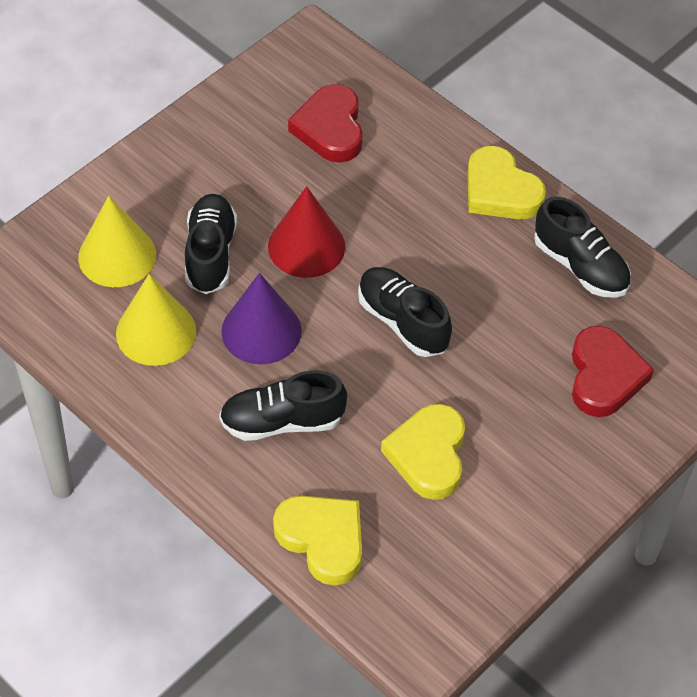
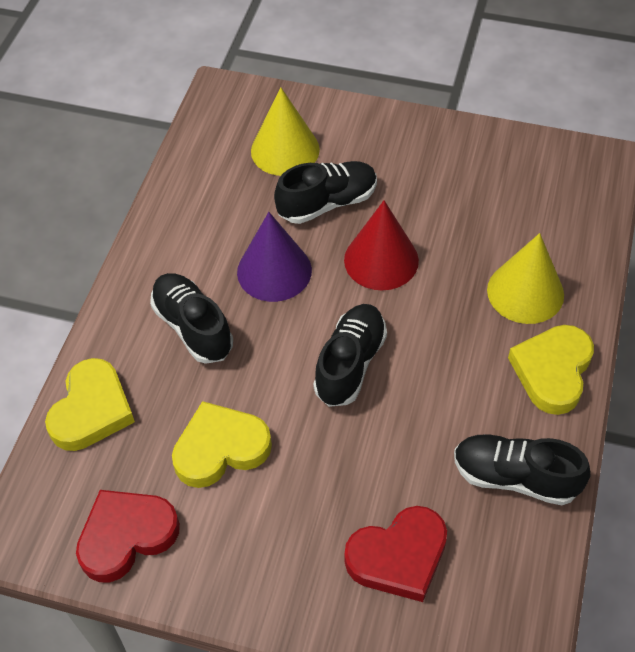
camera: 65 degrees right, 0 degrees up
(156, 332) = (229, 207): yellow cone -> yellow cone (525, 292)
(330, 128) = (518, 217): red heart -> red heart (126, 536)
(580, 266) = (515, 477): black shoe -> black shoe turned 90 degrees clockwise

